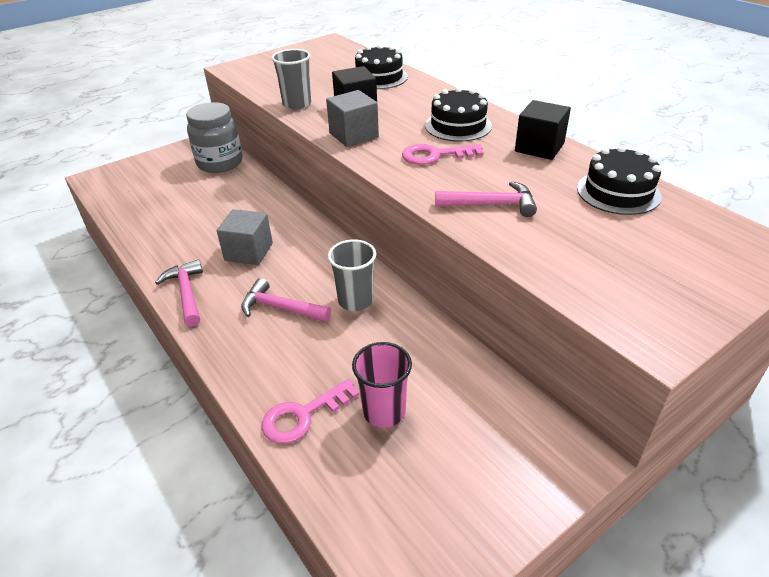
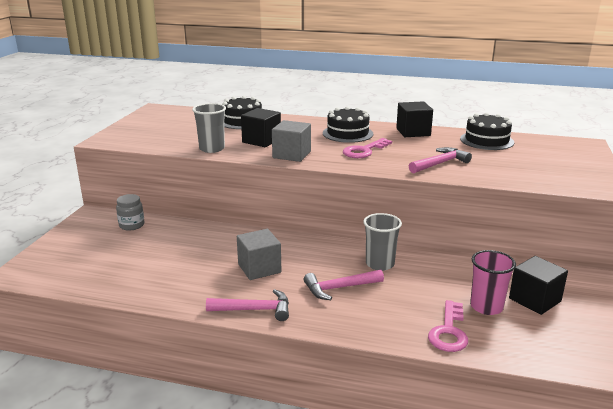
camera: 40 degrees left, 15 degrees down
(186, 293) = (255, 310): pink hammer -> pink hammer turned 150 degrees clockwise
(220, 163) = (132, 225): grey jar -> grey jar, size x0.55
(451, 436) = (535, 300): none -> black cube

